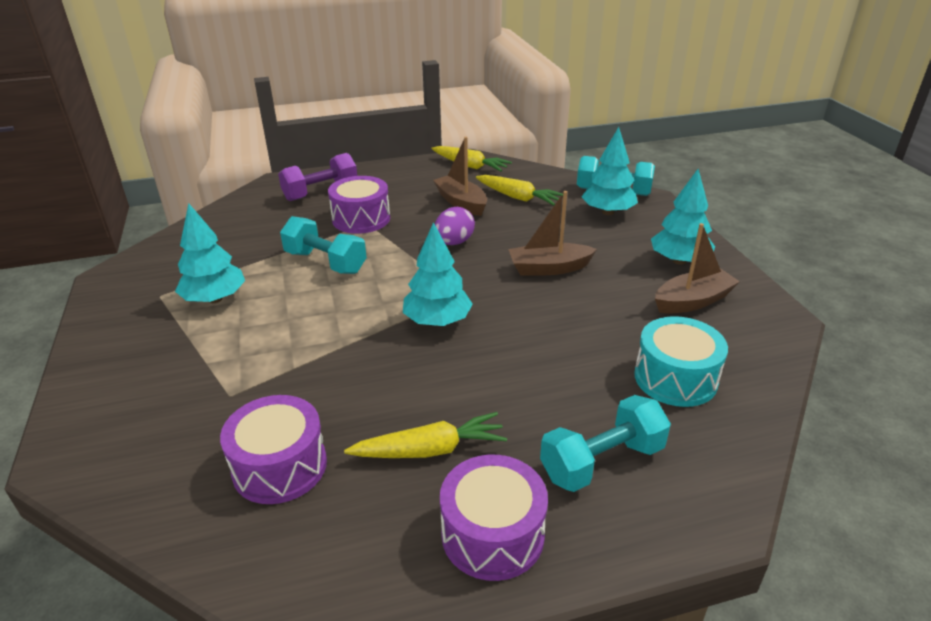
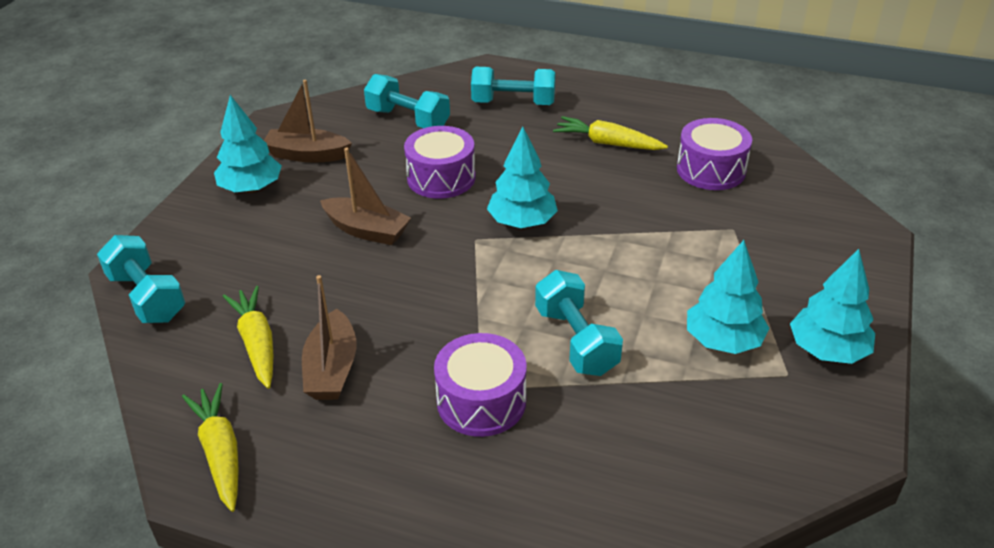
camera: 145 degrees left, 5 degrees up
(321, 192) = (492, 502): purple dumbbell -> none
(454, 242) = (414, 304): purple egg -> none
(492, 534) = (606, 100): purple drum -> purple drum (441, 178)
(607, 212) = (206, 270): turquoise tree -> turquoise tree (827, 350)
(675, 378) = (408, 119): turquoise drum -> turquoise dumbbell

